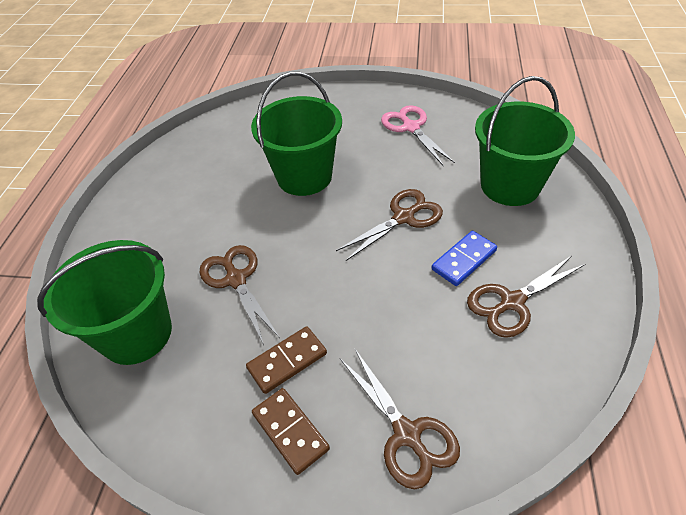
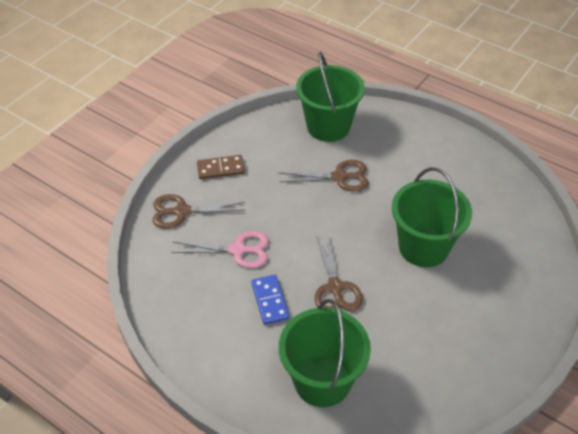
camera: 115 degrees right, 0 degrees up
(287, 361) = (262, 181): brown domino -> none
(411, 127) = (450, 353): pink scissors -> pink scissors (238, 250)
(512, 302) = (217, 306): brown scissors -> none

